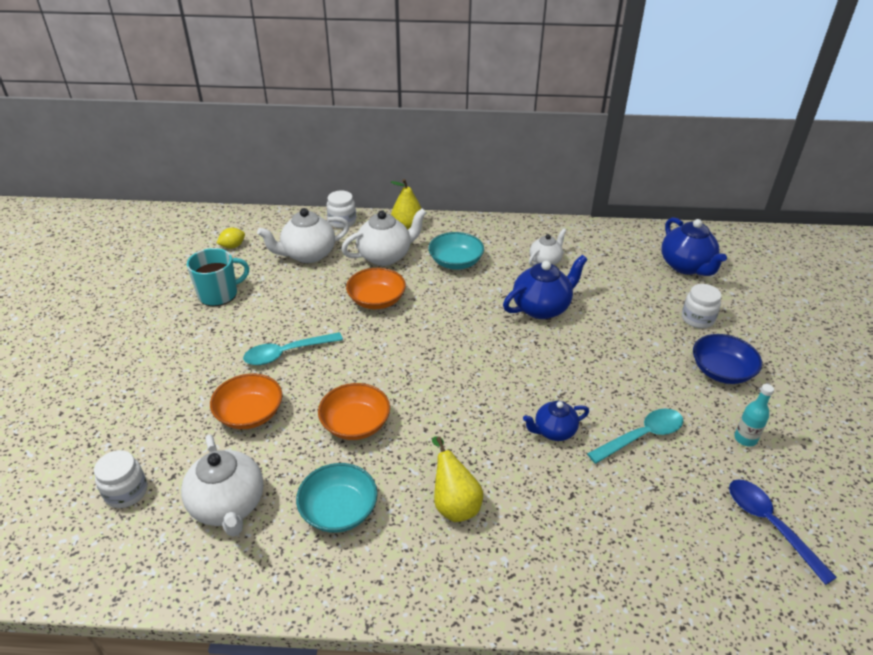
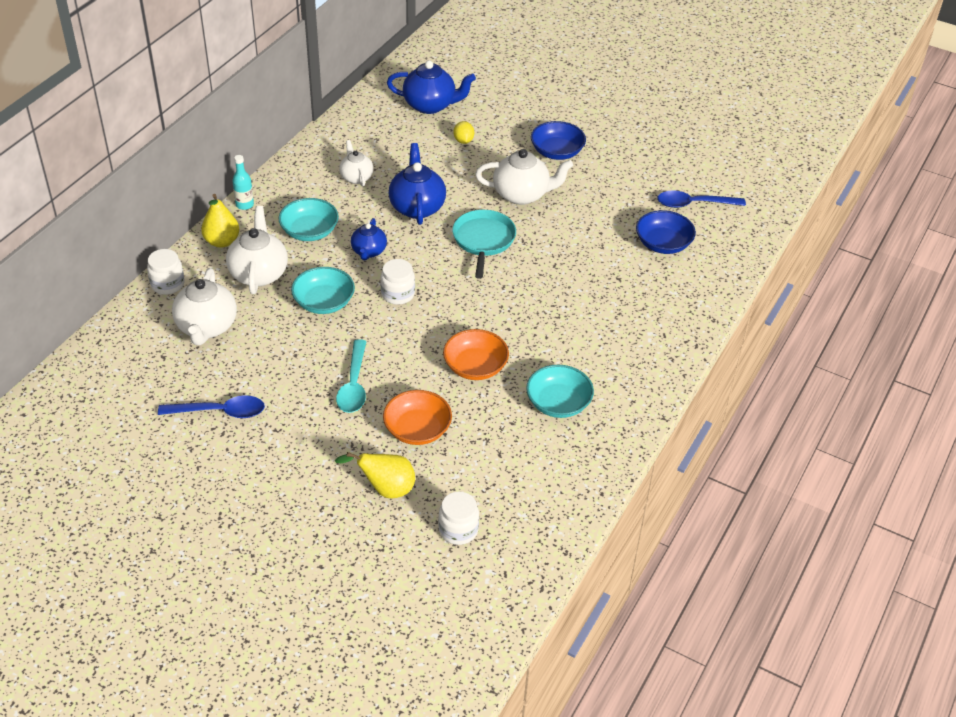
camera: 65 degrees left, 5 degrees up
(219, 294) = (219, 412): turquoise mug -> blue spoon
(228, 506) = (514, 467): white teapot -> white teapot (522, 195)
(233, 246) = (137, 381): yellow lemon -> yellow lemon (463, 141)
(376, 300) = (324, 302): orange bowl -> turquoise bowl
(454, 504) = (590, 339): yellow pear -> yellow pear (385, 489)
(536, 366) = (483, 240): none -> turquoise pan
(554, 431) = (557, 261): blue teapot -> blue teapot (369, 251)
(641, 436) = (590, 221): turquoise spoon -> none
(668, 518) = (663, 244): none -> blue bowl
(697, 319) = (495, 133): white jar -> white jar (398, 294)
(745, 439) = (623, 176): turquoise bottle -> turquoise bottle (244, 205)

